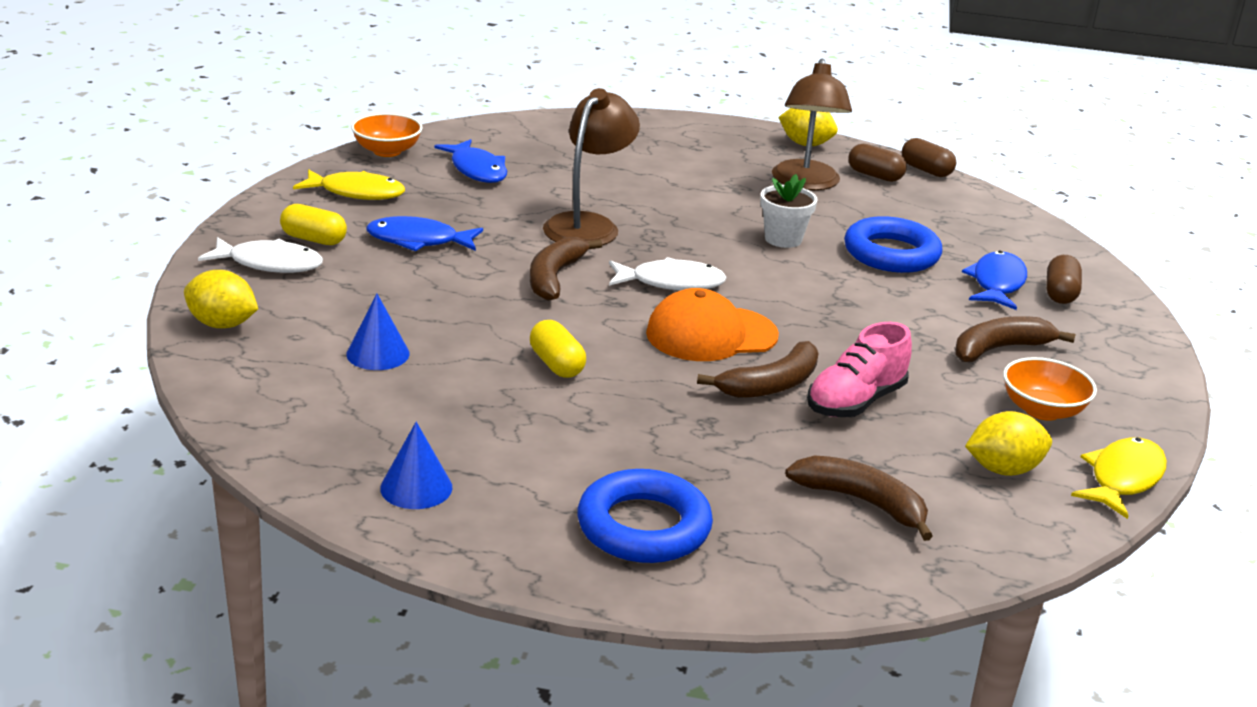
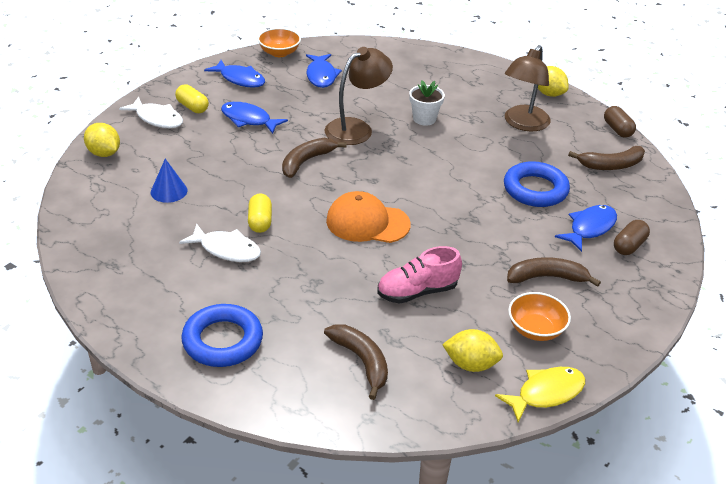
camera: 25 degrees right, 10 degrees up
(356, 192) = (240, 79): yellow fish -> blue fish
(416, 487) = (123, 282): blue cone -> none
(671, 282) = (373, 180): white fish -> white fish (226, 249)
(771, 384) = (375, 266): brown banana -> brown banana (611, 165)
(783, 239) = (471, 163): white flower pot -> white flower pot (424, 119)
(875, 176) = (576, 127): brown capsule -> none

